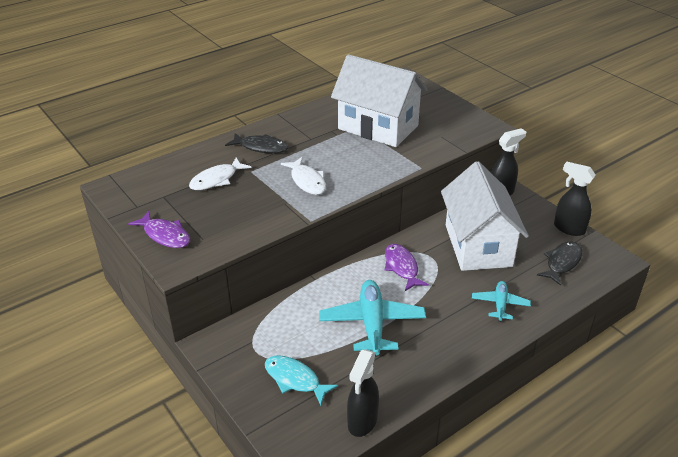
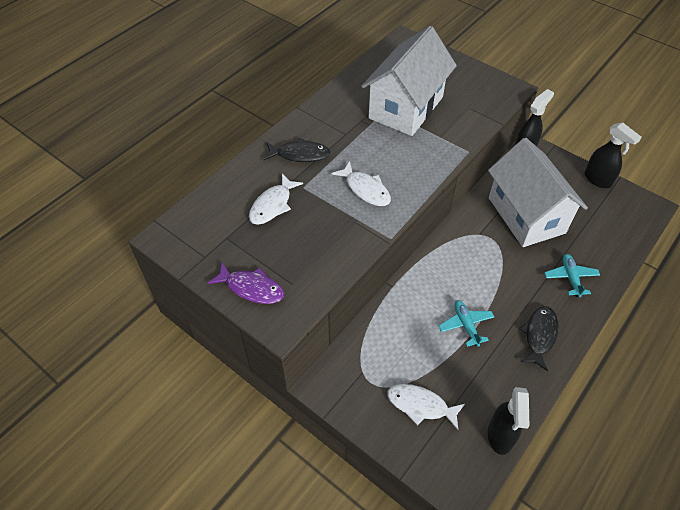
camera: 15 degrees left, 15 degrees up
(295, 379) = (421, 405): turquoise fish -> white fish
(372, 323) = (466, 325): turquoise plane -> turquoise plane, size x0.56
(378, 127) = (406, 107): white house -> white house turned 75 degrees counterclockwise
(402, 267) = (467, 255): purple fish -> none
(562, 263) = (606, 219): black fish -> black fish (539, 335)
(568, 228) = (598, 180): black spray bottle -> black spray bottle turned 150 degrees counterclockwise

